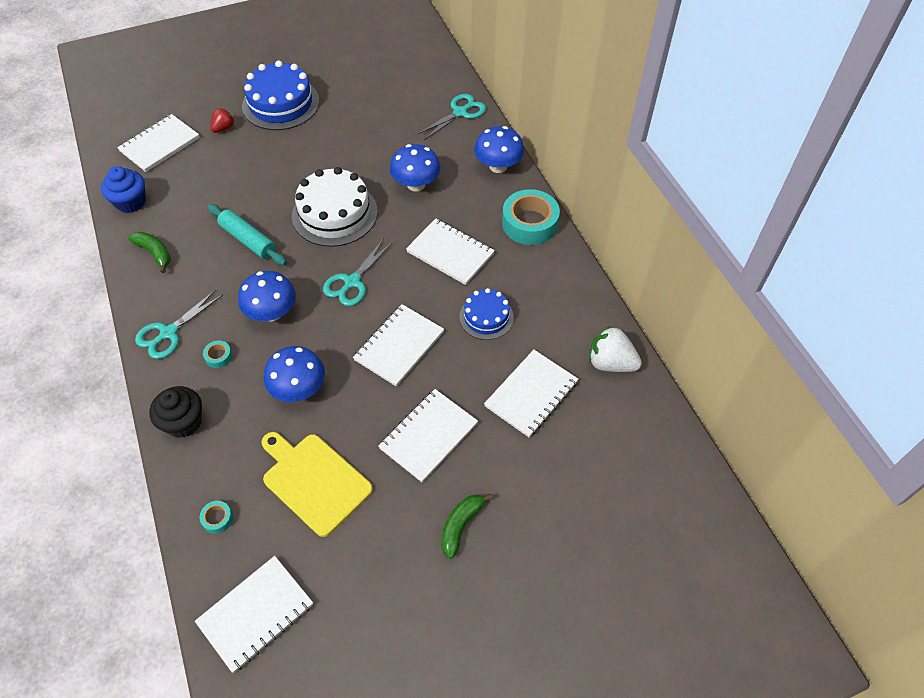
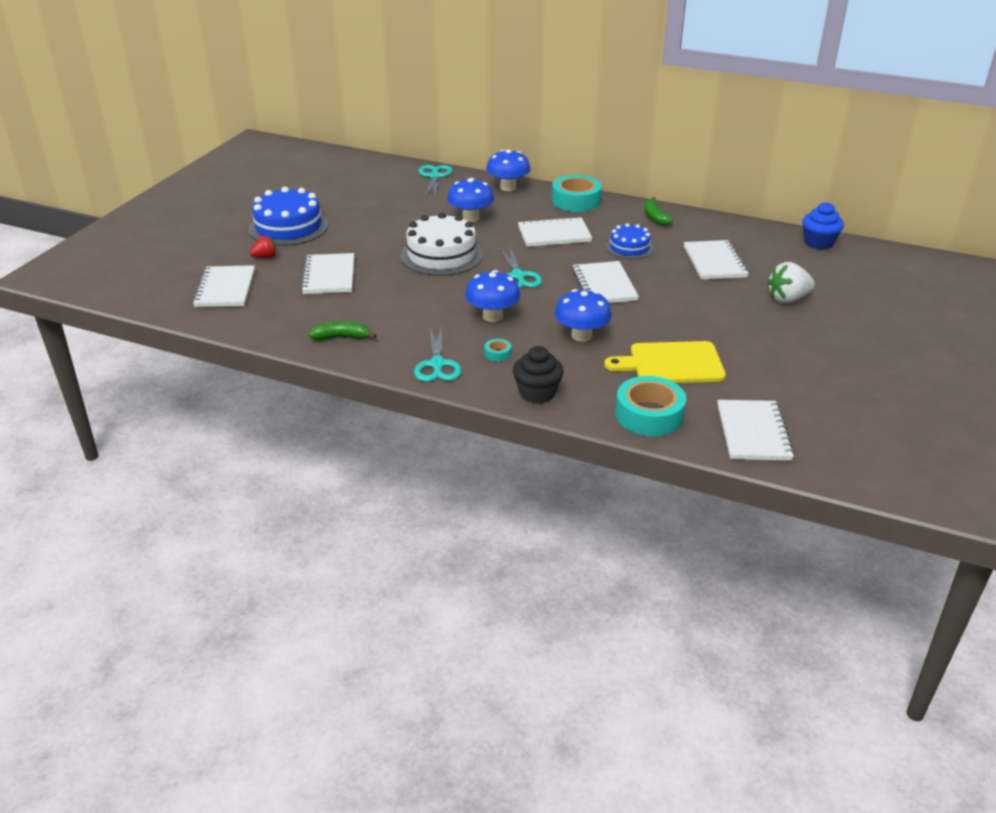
camera: 45 degrees left, 20 degrees down
(131, 202) = (264, 325): blue cupcake -> blue cupcake (818, 243)
(217, 519) = (649, 415): turquoise tape -> turquoise tape, size x2.33
(223, 128) = (265, 257): red strawberry -> red strawberry turned 75 degrees clockwise
(248, 240) = (404, 296): turquoise rolling pin -> none
(428, 436) = (695, 308): white notebook -> white notebook (329, 276)
(461, 525) = (782, 328): green banana -> green banana (655, 217)
(610, 363) = (728, 229): white strawberry -> white strawberry (788, 299)

